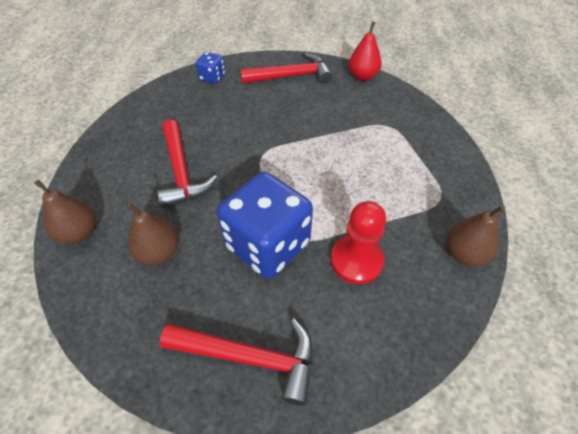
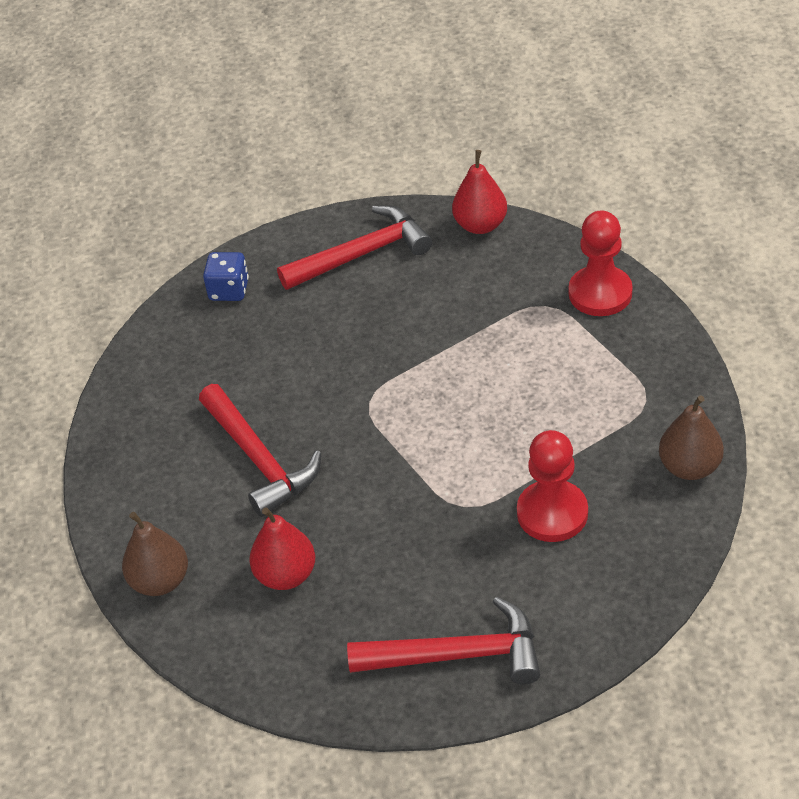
camera: 10 degrees left, 5 degrees down
(159, 253) = (286, 575): brown pear -> red pear
(267, 245) = (428, 525): blue dice -> none
(424, 127) = (600, 293): none -> red pawn

